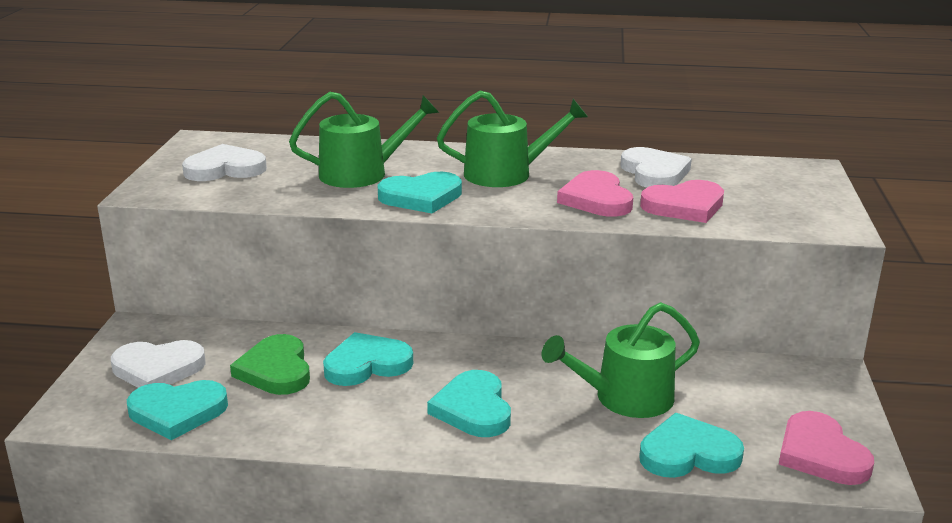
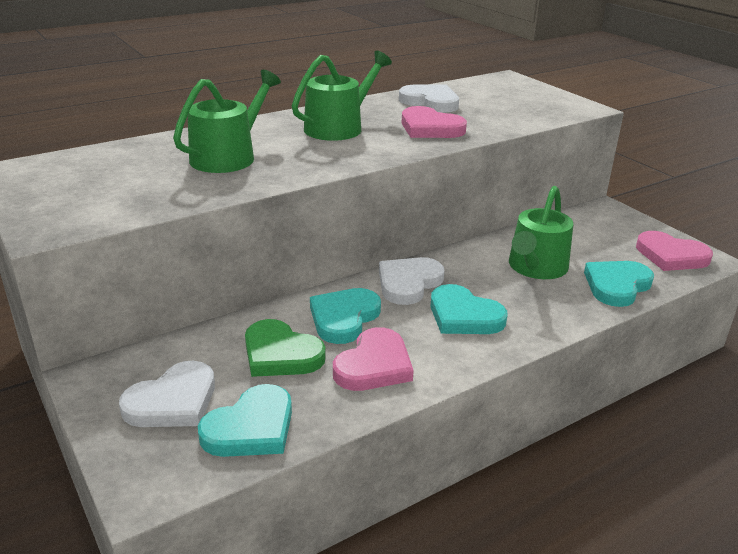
camera: 40 degrees left, 5 degrees up
(225, 169) = (93, 187): white heart -> white heart (408, 283)
(421, 197) = (310, 160): turquoise heart -> none
(684, 206) = (487, 118): pink heart -> pink heart (374, 365)

